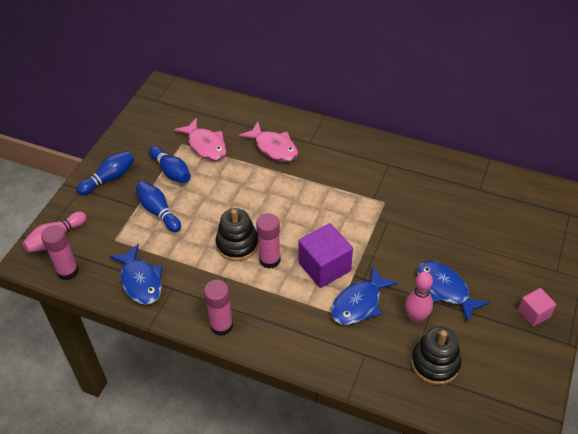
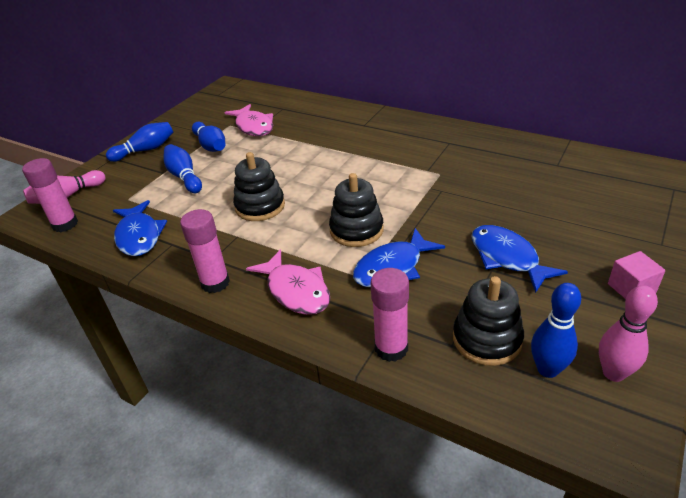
camera: 10 degrees right, 10 degrees down
(269, 260) = (293, 221): pink glue stick -> pink glue stick (391, 348)
(273, 148) = (324, 129): pink fish -> pink fish (296, 291)
(324, 267) = (356, 230): purple cube -> black stacking toy
(416, 317) = (465, 285): pink bowling pin -> pink bowling pin (613, 373)
(477, 384) = (547, 369): none -> blue bowling pin

